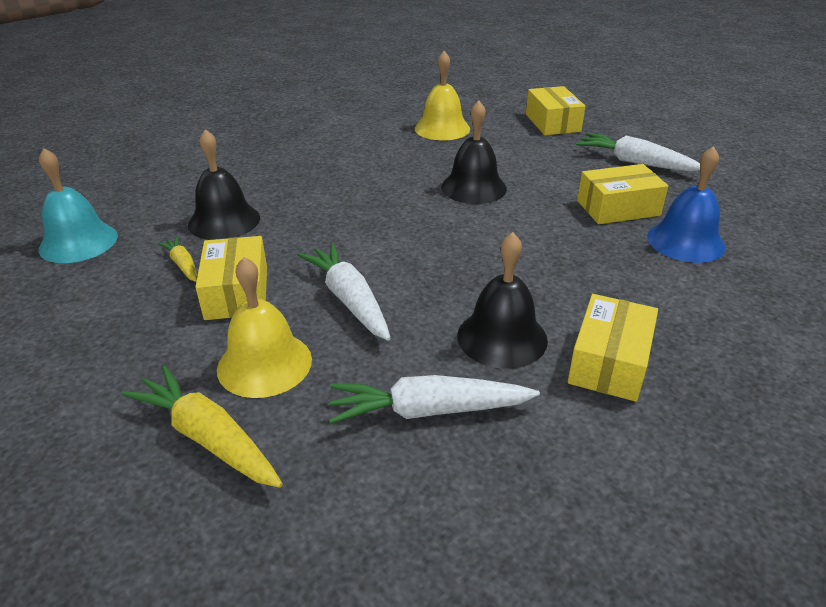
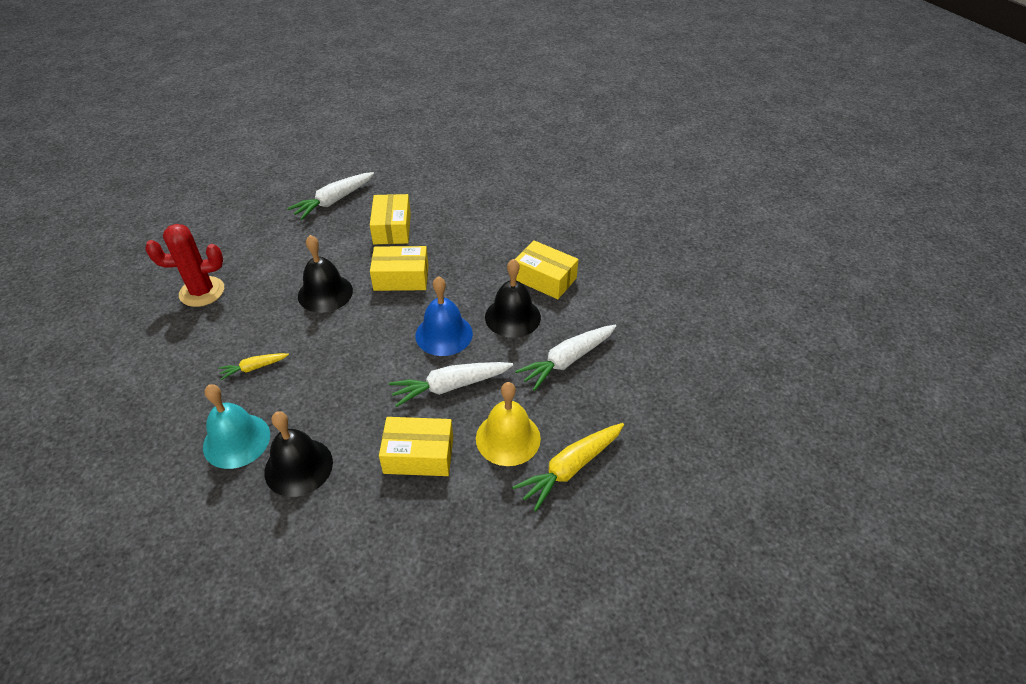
camera: 80 degrees left, 10 degrees up
(78, 242) = (283, 593): turquoise bell -> turquoise bell (236, 440)
(182, 264) = (362, 496): yellow carrot -> yellow carrot (254, 368)
(428, 410) = (567, 360): white carrot -> white carrot turned 45 degrees clockwise
(442, 128) = (202, 292): yellow bell -> red cactus
(552, 123) = (239, 223): yellow box -> yellow box (401, 278)
(685, 241) = (444, 213): blue bell -> blue bell (444, 334)

